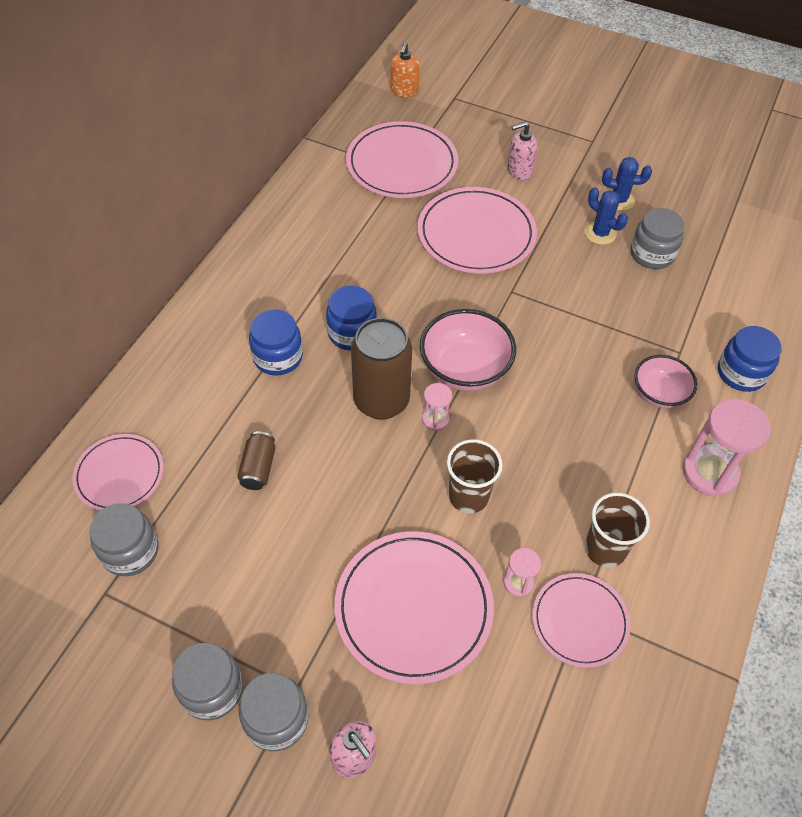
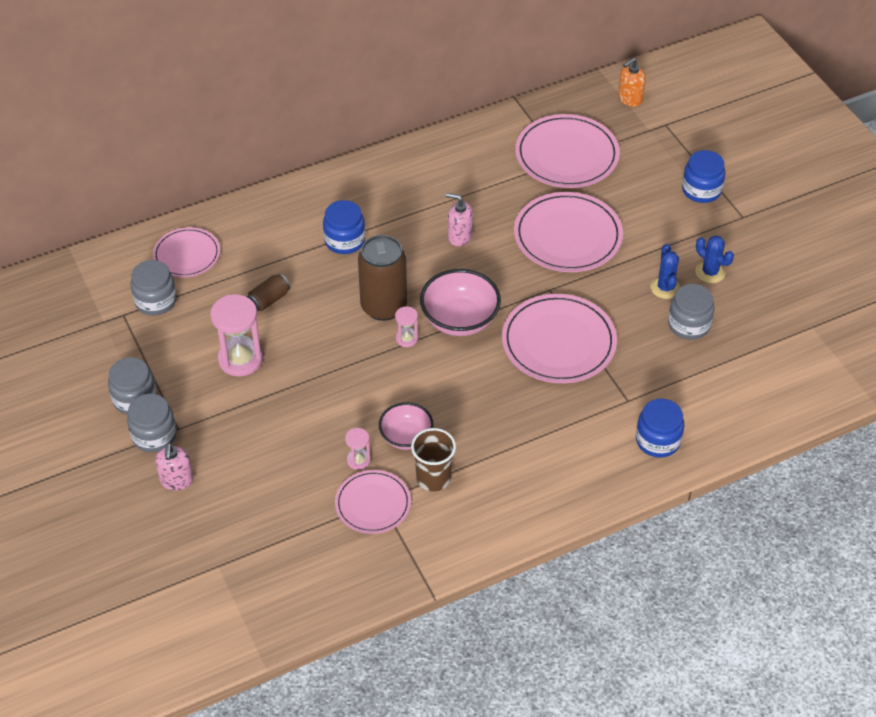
camera: 40 degrees right, 5 degrees down
(352, 333) = (408, 253): blue jar -> blue jar (701, 190)
(413, 608) = (282, 432): pink plate -> pink plate (558, 342)
(468, 496) = (380, 395): brown cup -> none
(519, 171) = (654, 208): pink soap dispenser -> pink soap dispenser (459, 236)
(659, 393) = (579, 416): pink bowl -> pink bowl (406, 437)
(709, 472) = (556, 483): pink hourglass -> pink hourglass (240, 359)

